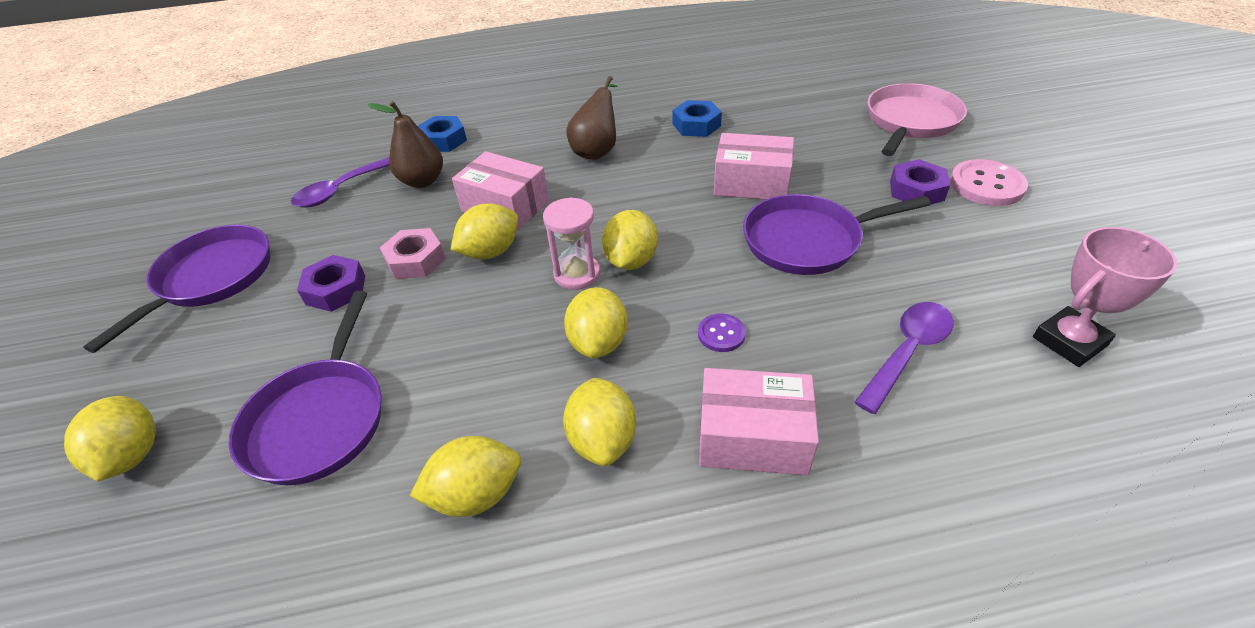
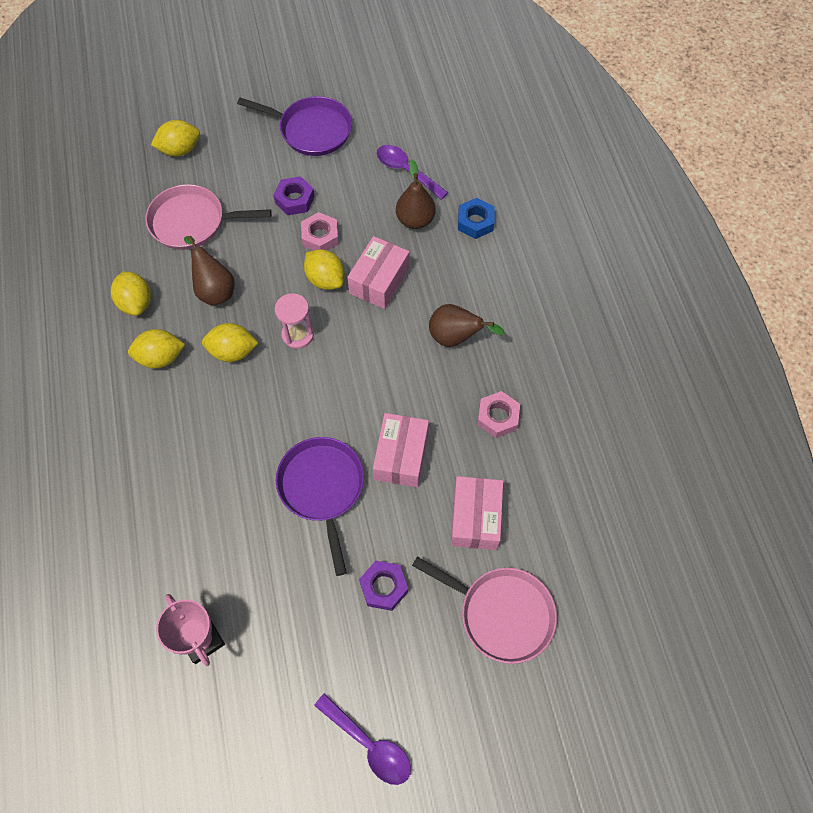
camera: 85 degrees right, 20 degrees up
(320, 419) = (192, 222): purple pan -> pink pan
(476, 375) = (214, 290): none -> brown pear
(631, 261) = (309, 367): yellow lemon -> none
(696, 125) = (497, 417): blue nut -> pink nut
(721, 334) = (232, 422): purple button -> none
(753, 437) = (152, 433): pink box -> pink box (475, 518)
(907, 352) = (204, 532): purple spoon -> purple spoon (369, 744)
(986, 185) = (388, 650): pink button -> none

